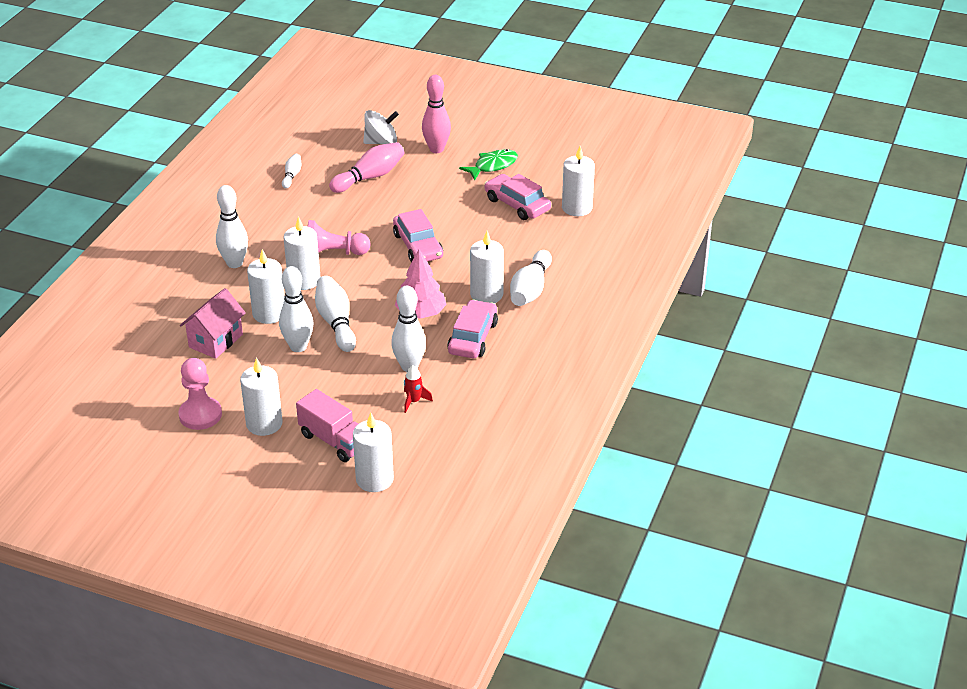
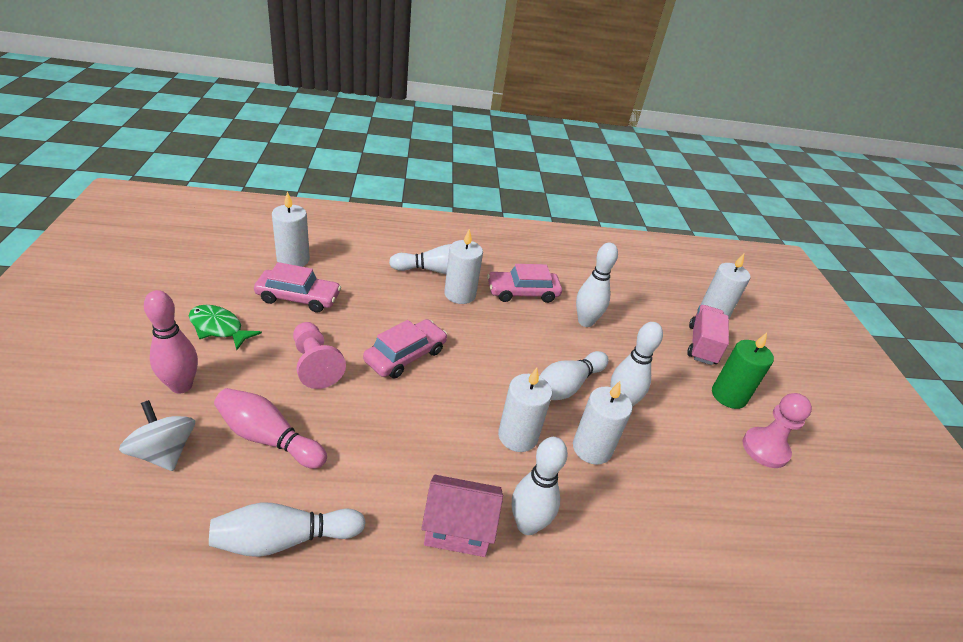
camera: 120 degrees left, 0 degrees up
(216, 341) = (667, 481): pink house -> pink house (458, 529)
(264, 424) = (728, 396): white candle -> green candle
(292, 176) = (284, 539): white bowling pin -> white bowling pin, size x1.86
(333, 253) = (454, 425): pink pawn -> pink pawn (315, 364)
(414, 401) = (621, 310): red rocket -> none
(421, 313) = (512, 330): pink tree -> none
(517, 204) = (298, 298): pink car -> pink car turned 105 degrees counterclockwise

